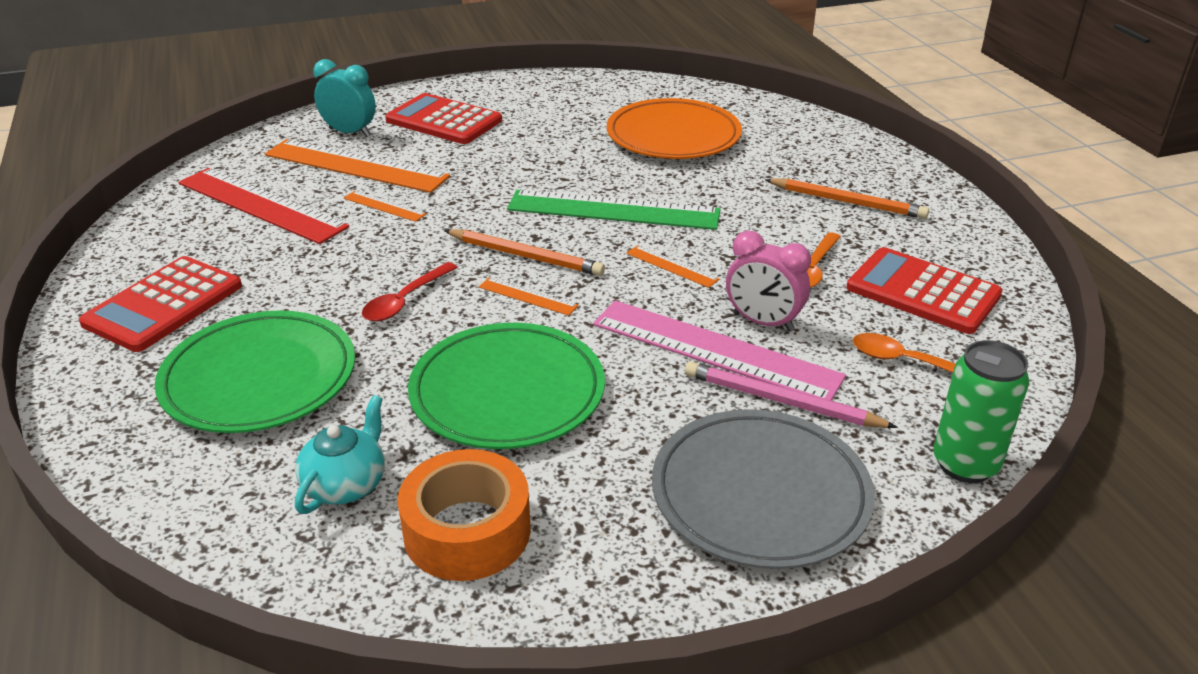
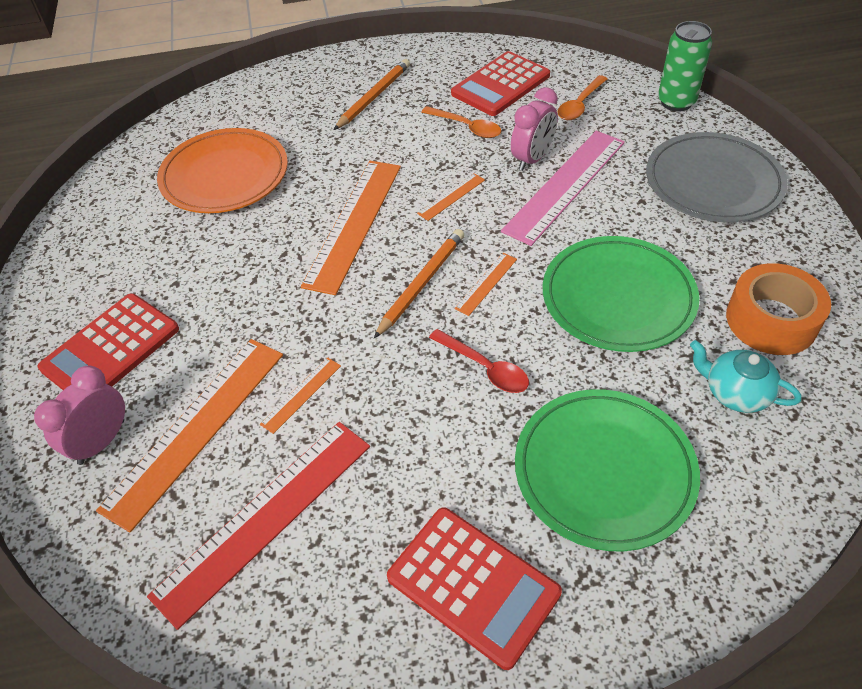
camera: 80 degrees left, 15 degrees up
(349, 132) = (101, 442): turquoise clock -> pink clock
(613, 210) = (353, 224): green ruler -> orange ruler
(782, 401) = (622, 162): pink pencil -> none

